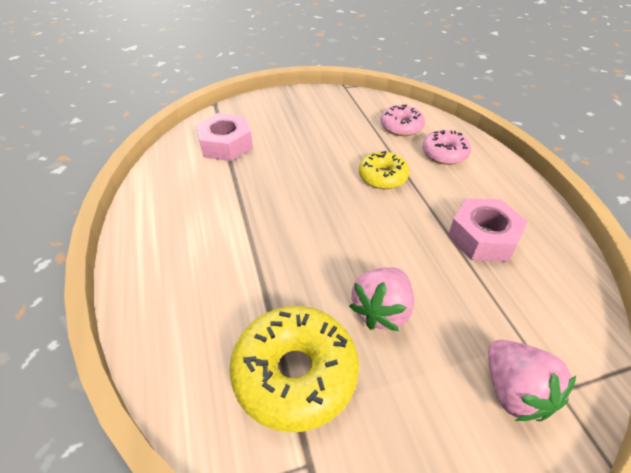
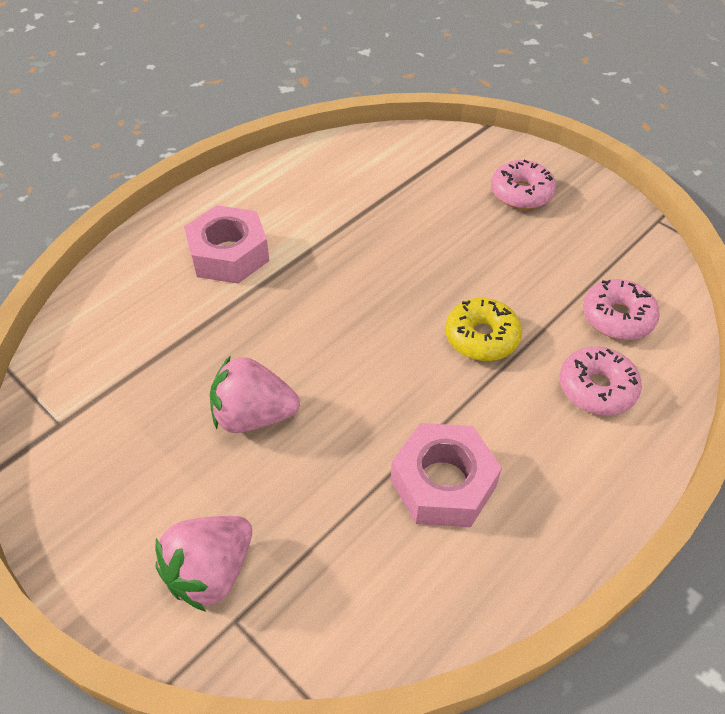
camera: 60 degrees right, 5 degrees up
(225, 144) = (418, 174): pink nut -> pink nut (229, 254)
(283, 116) = (521, 193): none -> pink donut
(295, 373) = (141, 376): yellow donut -> none

